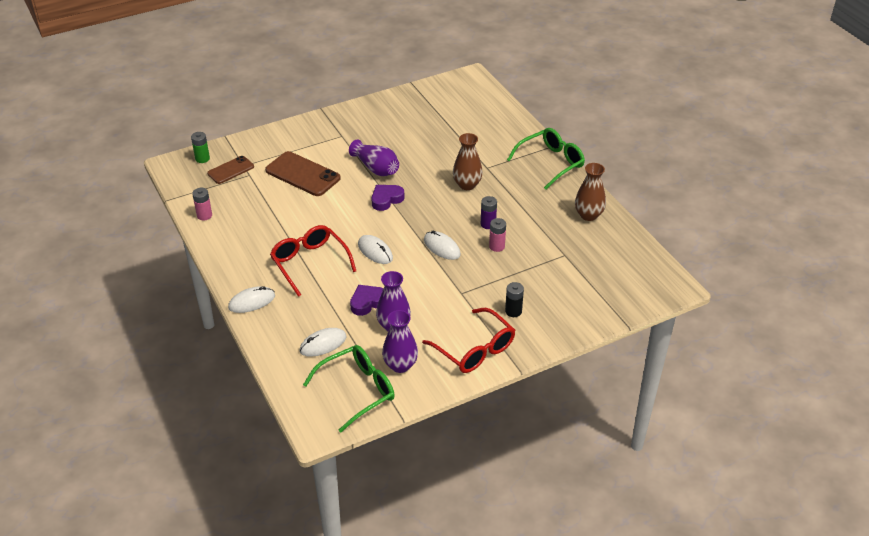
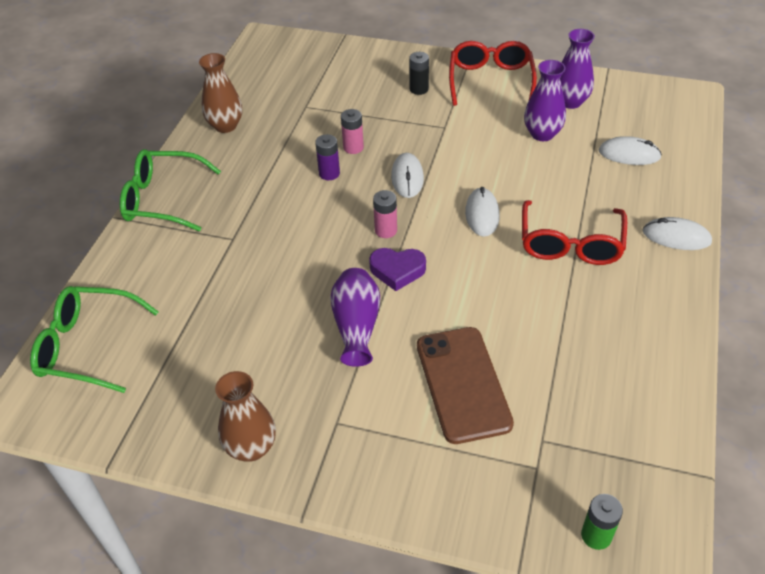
camera: 135 degrees left, 5 degrees up
(204, 215) = (663, 403): pink battery -> pink battery (386, 230)
(230, 170) = (565, 471): brown phone -> none
(358, 390) = (629, 103): green glasses -> green glasses (87, 346)
(368, 302) = (545, 167): purple heart -> none
(467, 185) = (285, 230): brown vase -> brown vase (251, 447)

